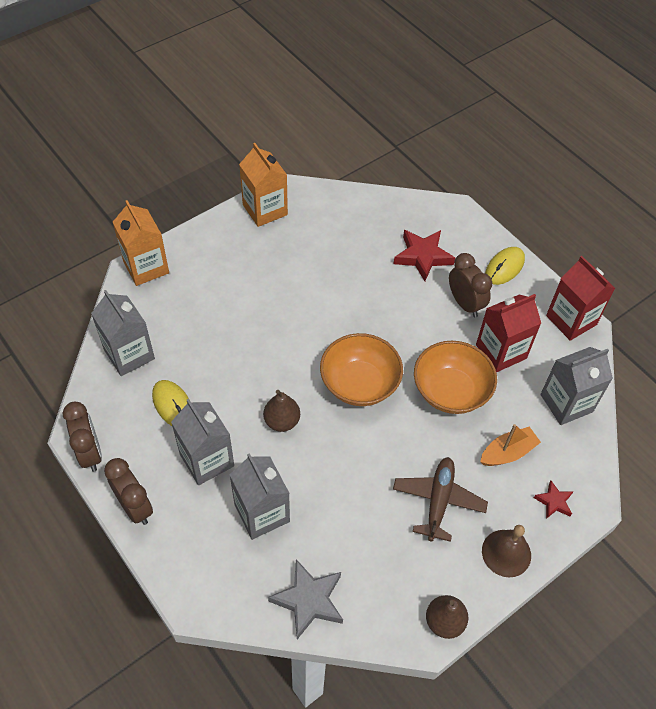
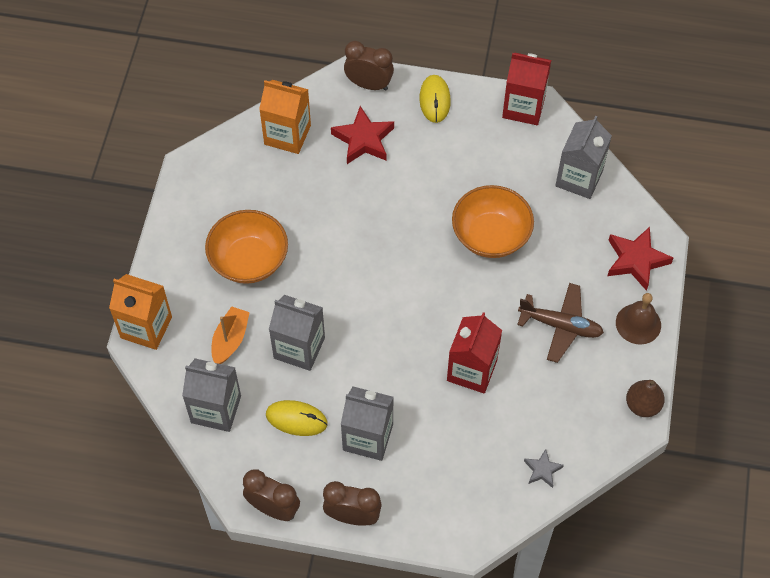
camera: 40 degrees left, 5 degrees up
(262, 513) = (448, 440): grey carton -> grey carton (299, 348)
(265, 210) = (192, 197): orange carton -> orange carton (287, 135)
(282, 421) = (392, 361): brown pear -> none
(308, 600) = (542, 470): grey star -> grey star, size x0.55
(359, 383) = (419, 284): orange bowl -> orange bowl (249, 260)
(438, 501) = (560, 326): brown plane -> brown plane turned 135 degrees clockwise
(465, 304) = (434, 155): brown clock -> brown clock (369, 84)
(501, 351) = (497, 174): red carton -> red carton (472, 370)
(508, 452) = (573, 250): orange boat -> orange boat (230, 340)
(554, 502) = (636, 260): red star -> red star, size x1.82

